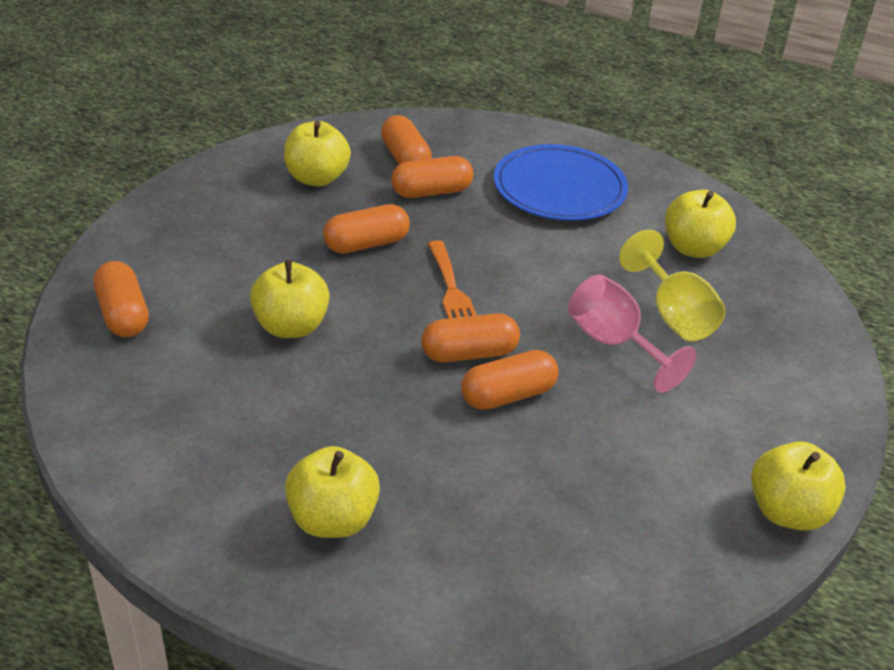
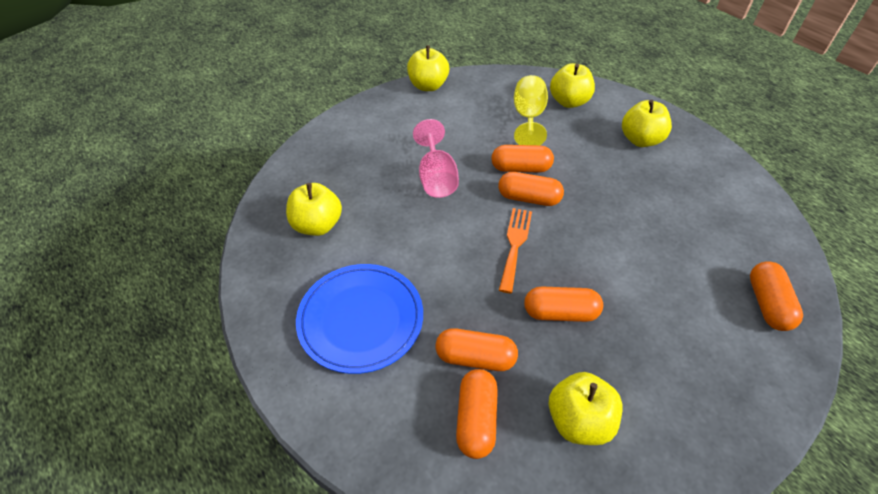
camera: 150 degrees left, 10 degrees up
(291, 326) = (640, 254): yellow apple -> yellow apple (569, 102)
(673, 315) = (383, 183): yellow goblet -> yellow goblet (528, 118)

